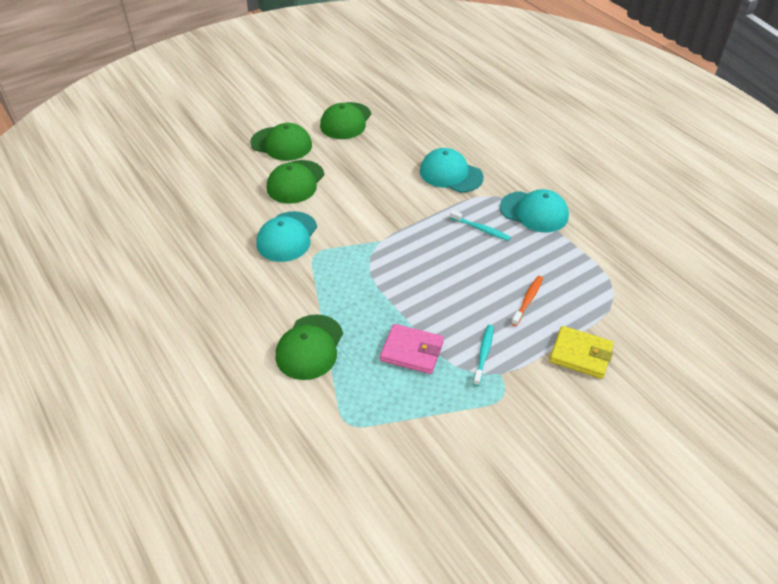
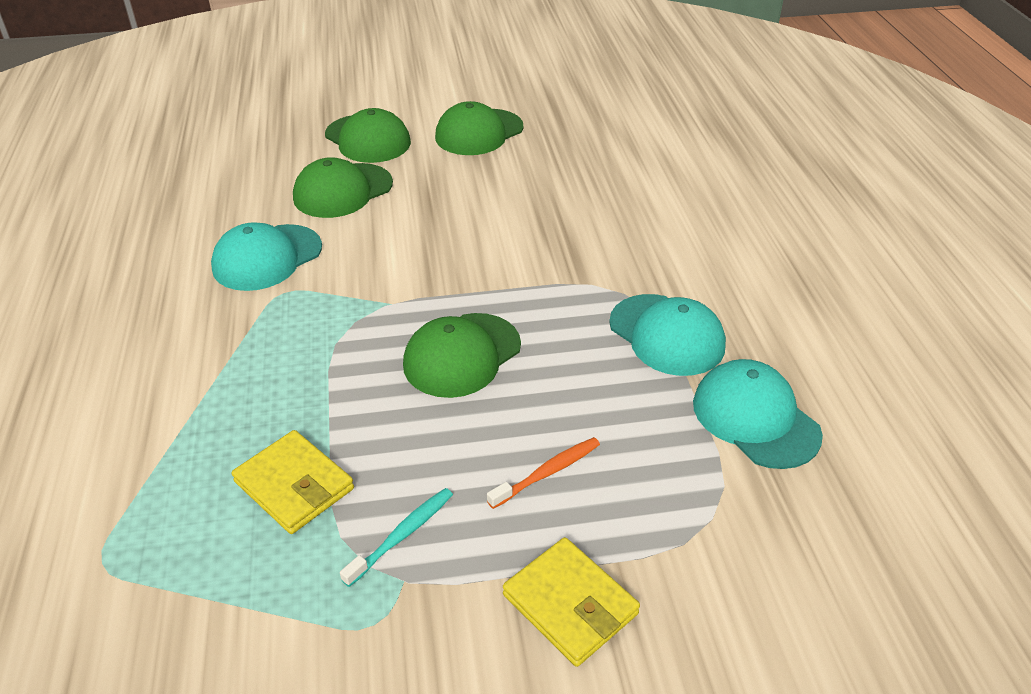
camera: 25 degrees right, 5 degrees down
(309, 347) = (156, 422): green cap -> green cap (462, 355)
(412, 351) = (294, 485): pink wallet -> yellow wallet
(450, 174) = (574, 241): turquoise cap -> turquoise cap (755, 418)
(481, 229) = (558, 334): turquoise toothbrush -> none

